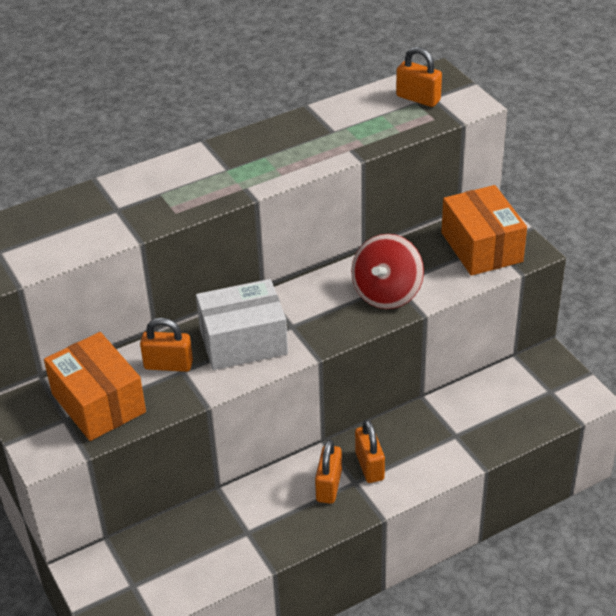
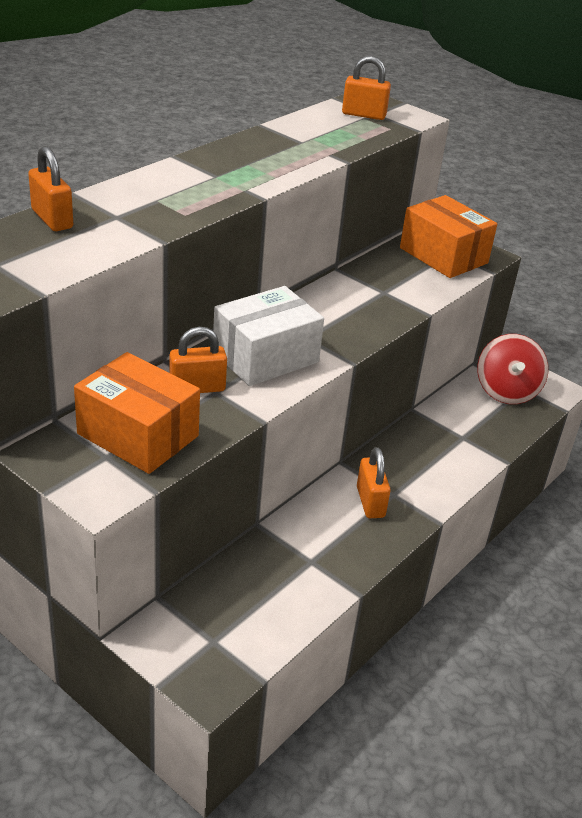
camera: 25 degrees left, 5 degrees down
(369, 466) = (399, 477): orange padlock -> orange padlock (52, 219)
(387, 293) = (382, 300): red spinning top -> red spinning top (506, 391)

